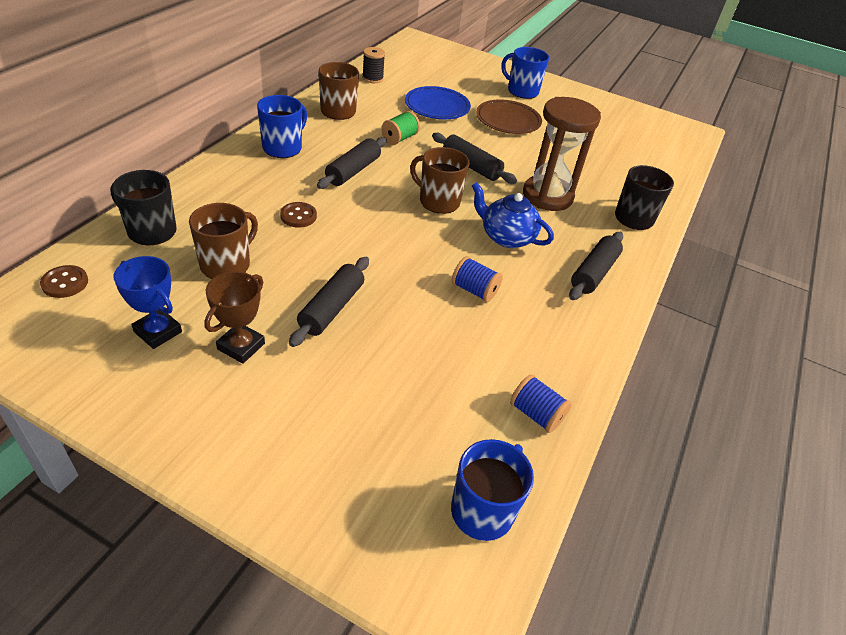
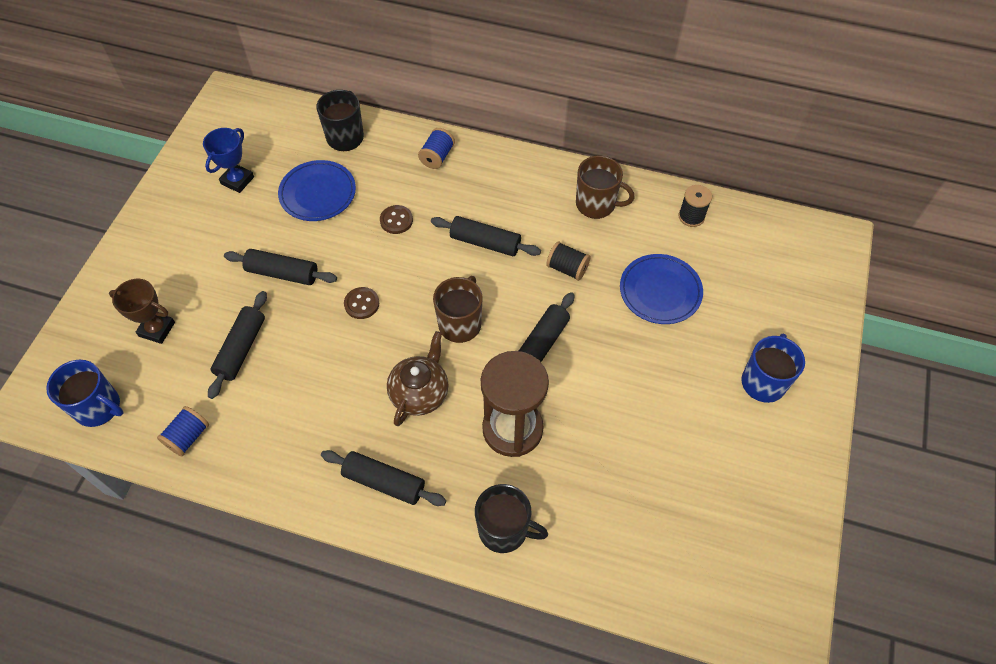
camera: 85 degrees right, 15 degrees up
(65, 283) = (275, 116): brown button -> brown button (361, 304)
(226, 264) = (318, 193): brown mug -> blue plate
(241, 346) = (231, 230): brown trophy -> brown trophy (157, 329)
(283, 148) = (501, 180): blue mug -> none
(399, 138) = (567, 268): green spool -> black spool
(427, 355) = (241, 349): none -> black rolling pin
(474, 290) = (329, 373): blue spool -> blue spool (437, 157)
(506, 237) = (420, 393): blue teapot -> brown teapot
(508, 120) = (669, 372): brown plate -> none

